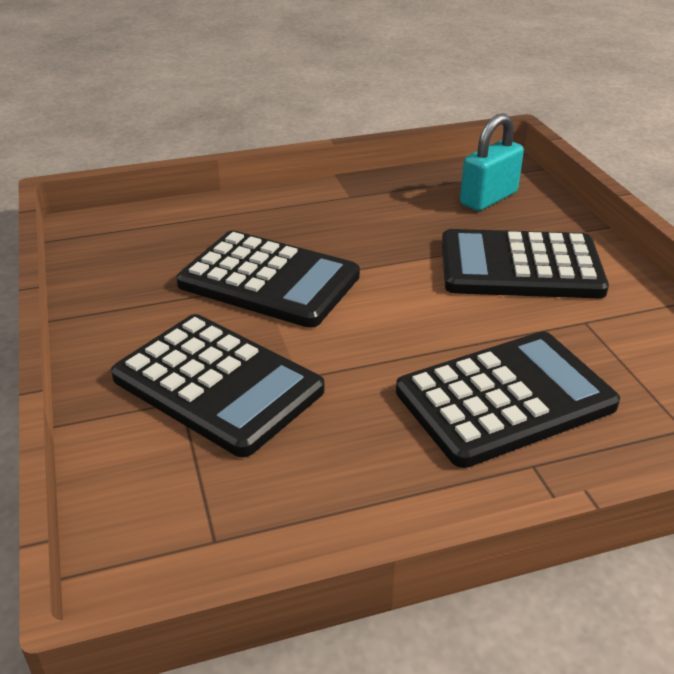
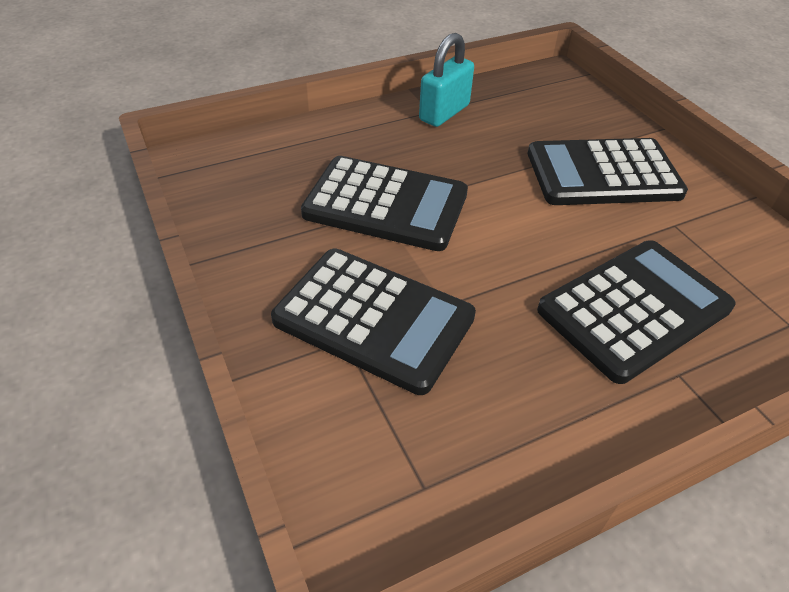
camera: 10 degrees left, 10 degrees up
(488, 198) = (553, 106): turquoise padlock -> turquoise padlock (444, 113)

